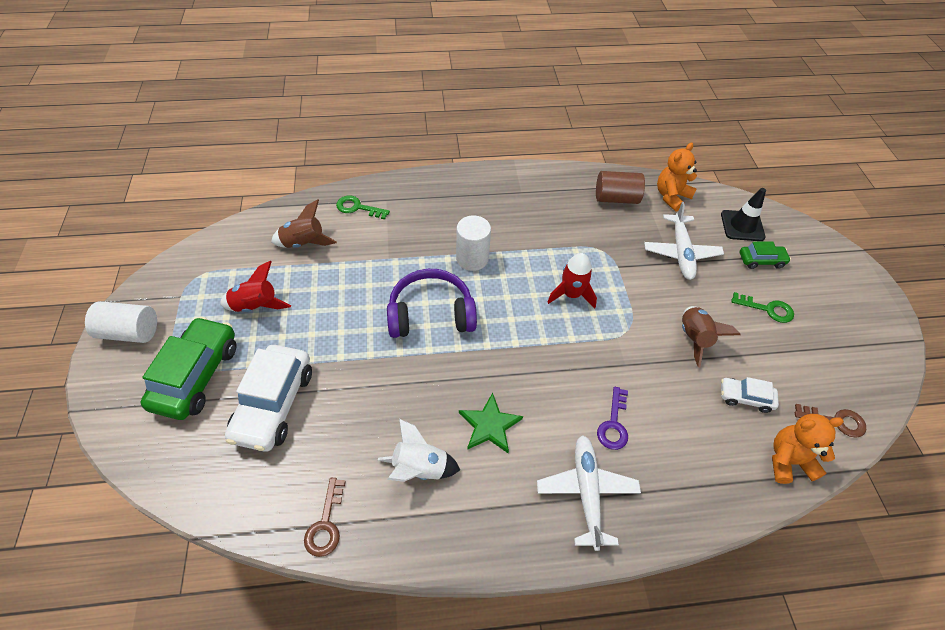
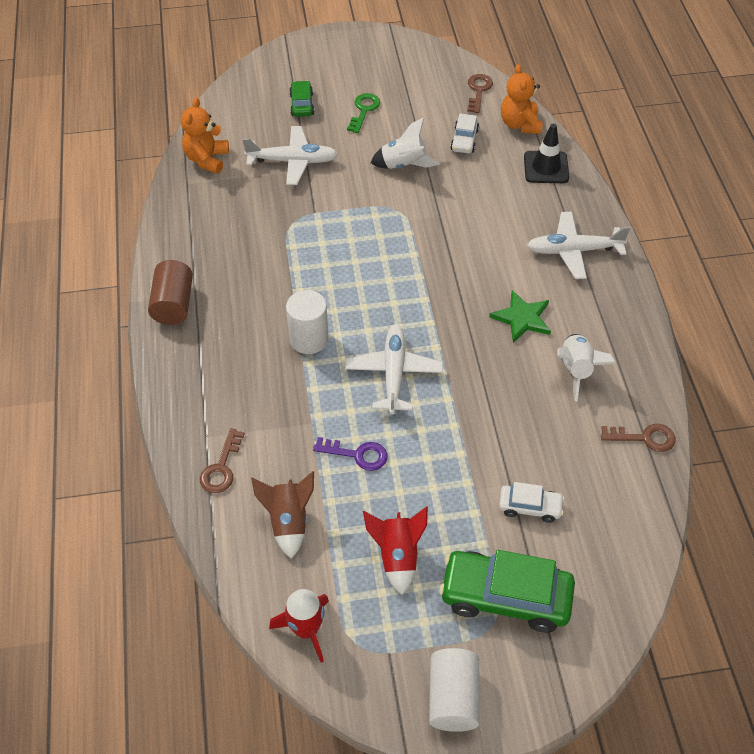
camera: 90 degrees left, 0 degrees up
(274, 404) = (530, 507): white car -> white car, size x0.52
(358, 208) = (221, 468): green key -> brown key
(431, 314) = (394, 373): purple headphones -> white plane
(571, 294) = (356, 252): red rocket -> red rocket (306, 629)
(613, 424) = (505, 229): purple key -> purple key (357, 454)
(616, 198) = (209, 206): brown cylinder -> brown cylinder (173, 304)
(671, 196) = (207, 159): orange teddy bear -> orange teddy bear turned 60 degrees clockwise
(694, 338) = (403, 164): brown rocket -> white rocket
(742, 226) = (253, 110): black traffic cone -> black traffic cone (546, 167)

